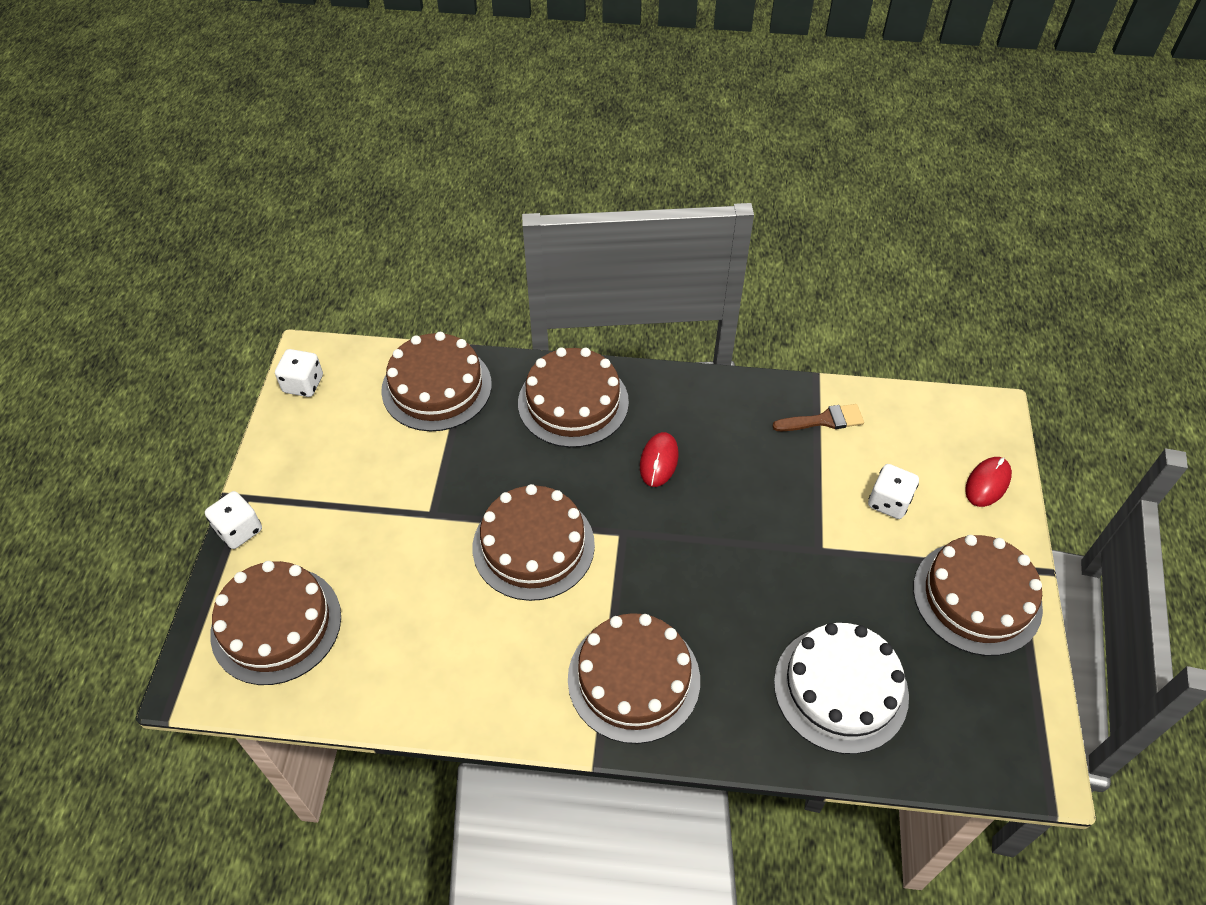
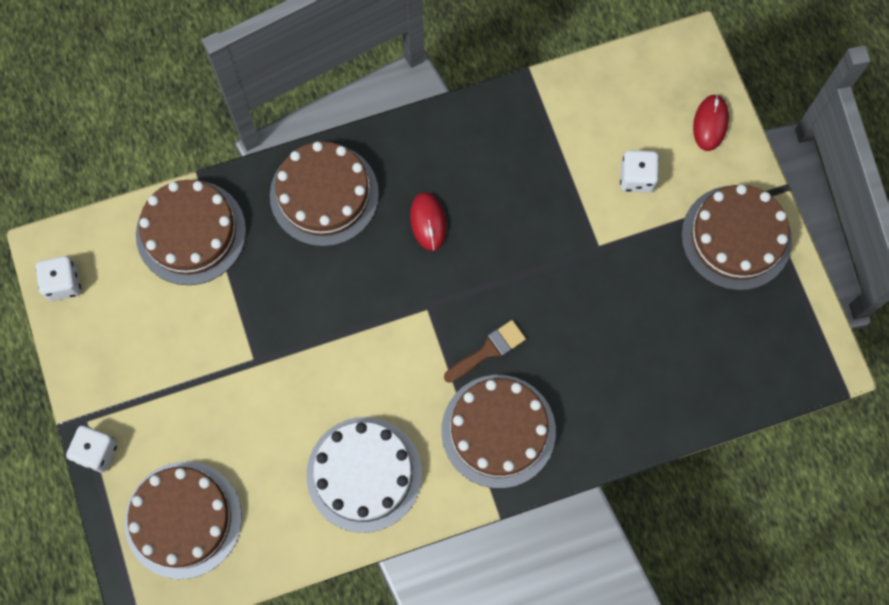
camera: 25 degrees left, 20 degrees up
(533, 546) = (360, 351): brown cake -> none
(823, 420) = (552, 118): brown brush -> brown brush (488, 350)
(840, 688) = (660, 365): white cake -> white cake (364, 474)

